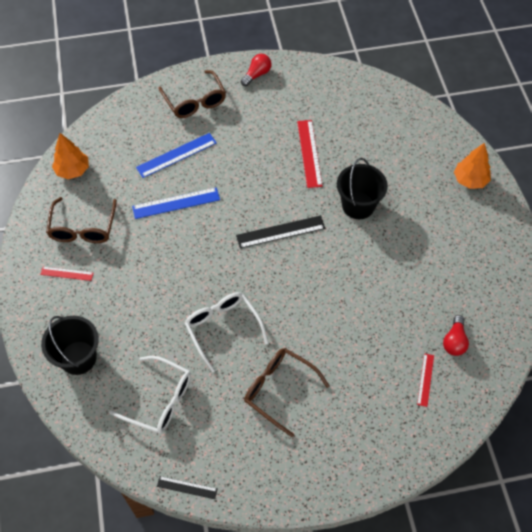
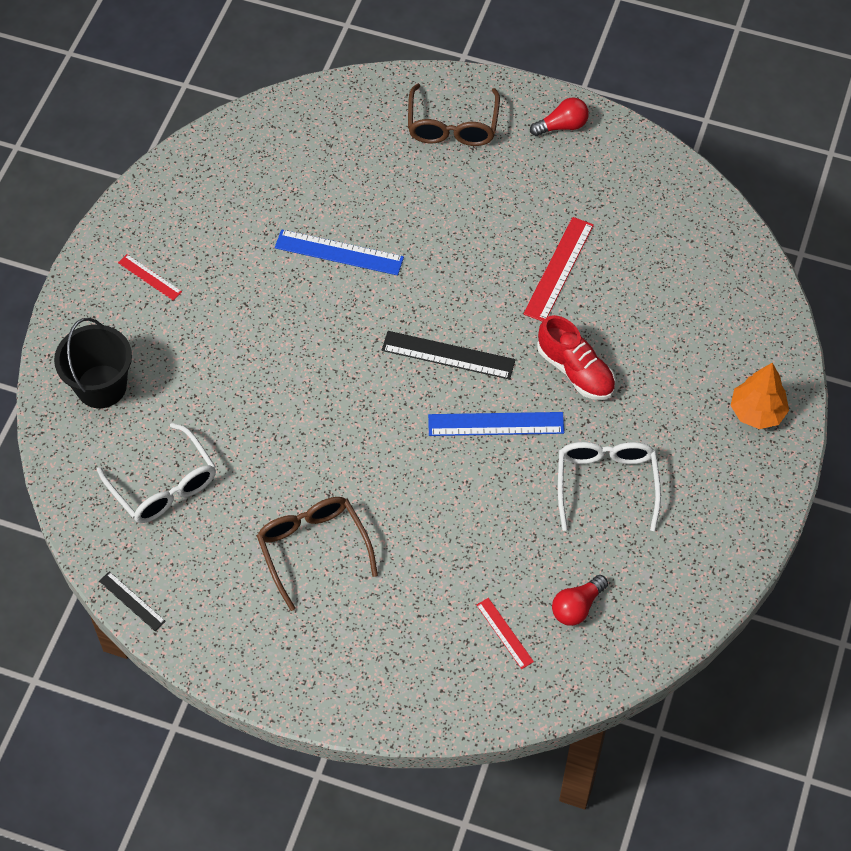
camera: 30 degrees right, 0 degrees up
(73, 170) = (236, 147): orange tree -> none
(83, 228) = (203, 229): brown glasses -> none
(176, 155) = (380, 189): blue ruler -> blue ruler (496, 424)
(222, 328) = (294, 439): white glasses -> white glasses (606, 483)
(358, 205) = (575, 371): black bucket -> red shoe
(425, 379) = (504, 633): red ruler -> red ruler turned 75 degrees counterclockwise

